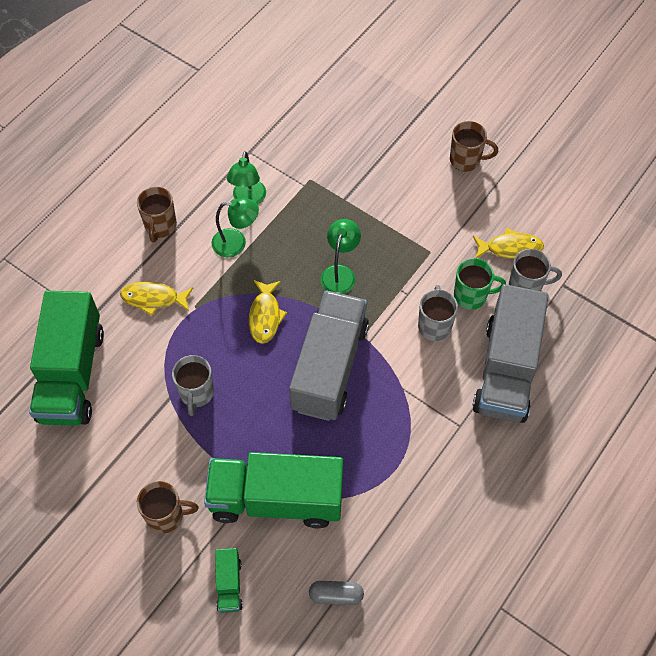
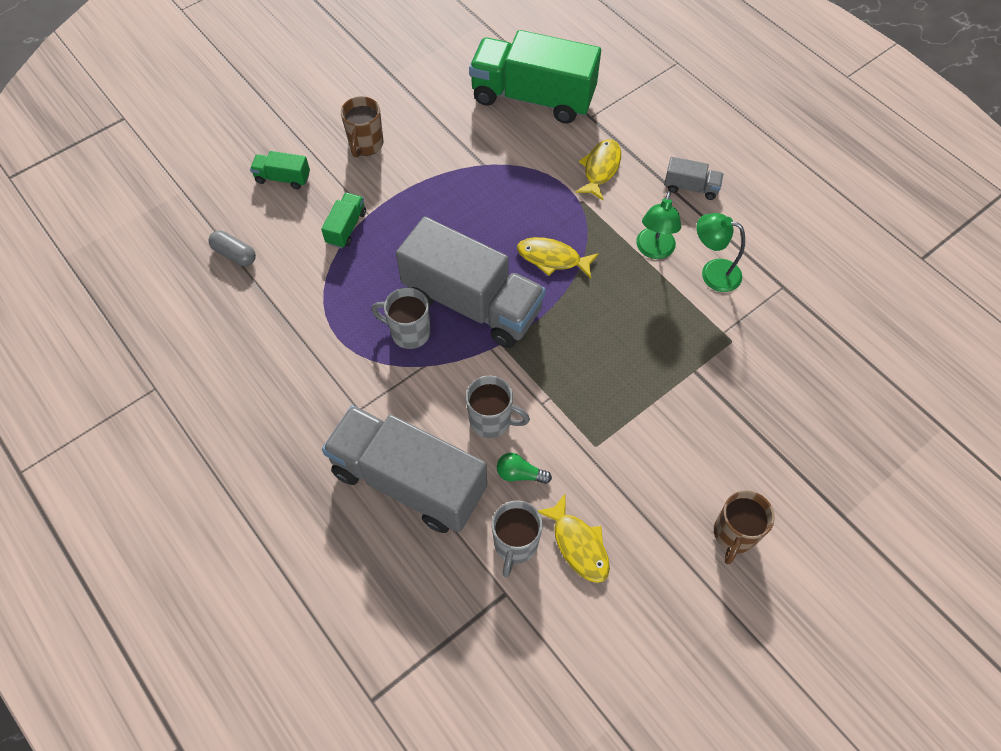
camera: 105 degrees right, 0 degrees up
(160, 226) = (691, 187): brown mug -> grey truck
(196, 393) = (480, 186): grey mug -> grey mug (409, 332)
(276, 499) = (346, 228): green truck -> green truck, size x0.43
(336, 595) = (234, 254): grey capsule -> grey capsule turned 75 degrees counterclockwise
(340, 273) = (589, 341): green lamp -> none
(471, 296) = (520, 474): green mug -> green light bulb
(510, 248) = (578, 545): yellow fish -> yellow fish turned 45 degrees counterclockwise

